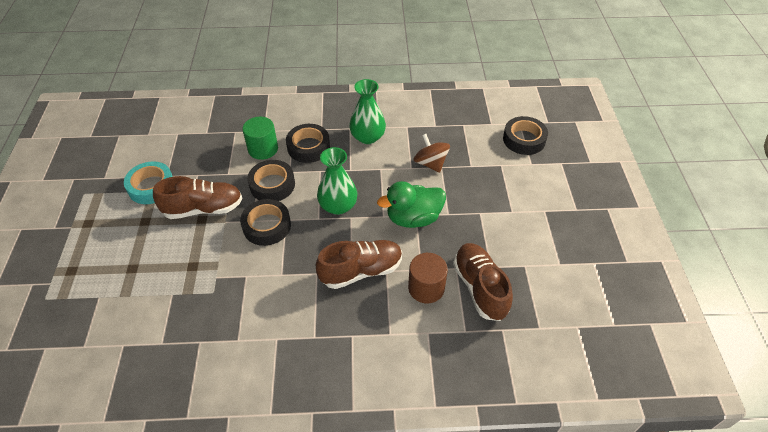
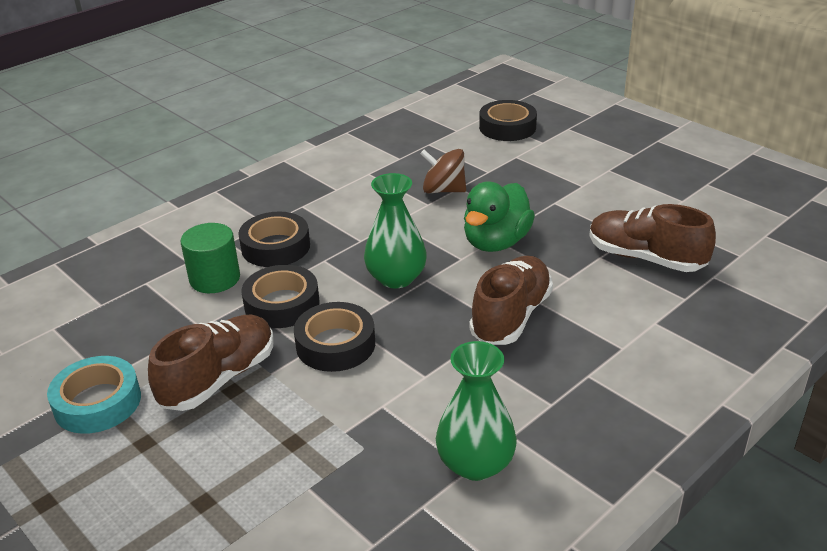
camera: 40 degrees left, 15 degrees down
(367, 137) = (337, 203): green vase -> green vase (475, 463)
(426, 288) = (597, 289): brown cylinder -> none

